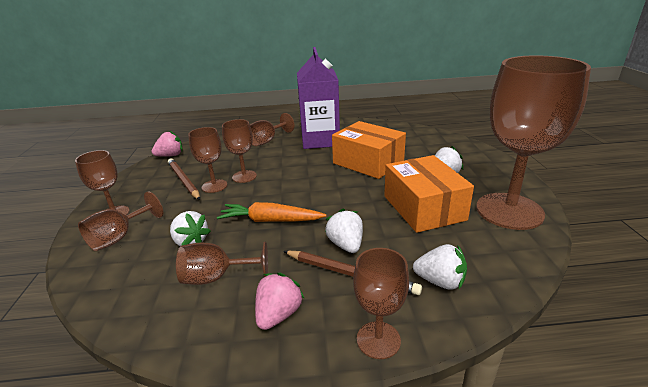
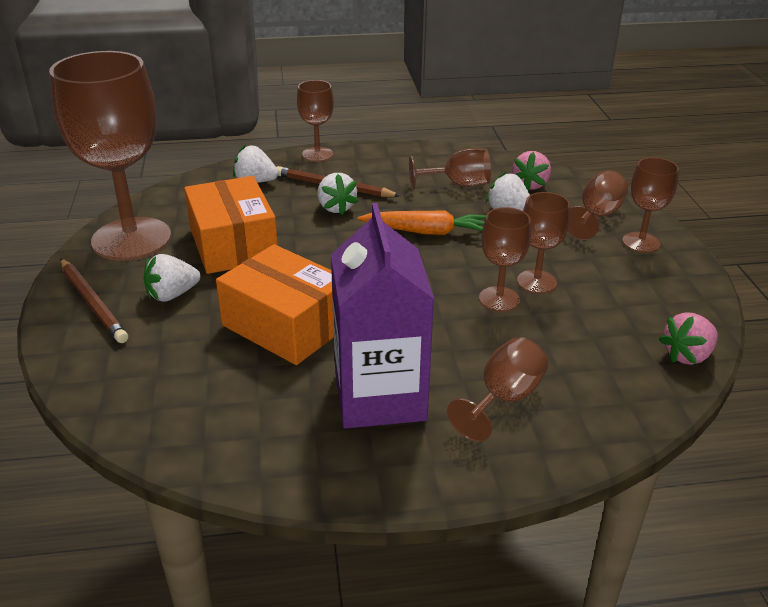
camera: 175 degrees right, 5 degrees up
(184, 180) = (597, 293): brown pencil -> brown pencil (92, 303)
(278, 314) = (393, 165): pink strawberry -> pink strawberry (530, 185)

